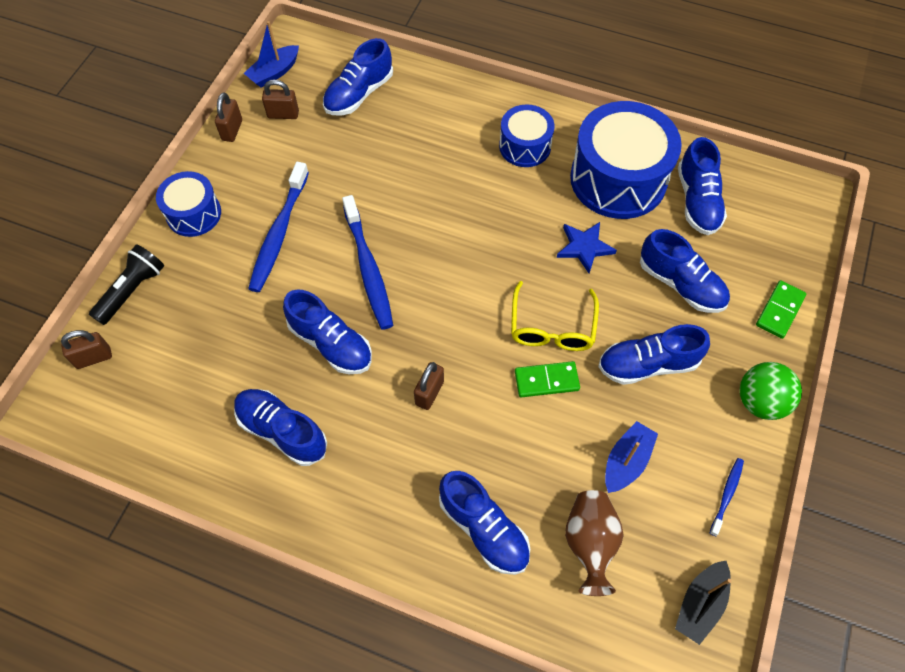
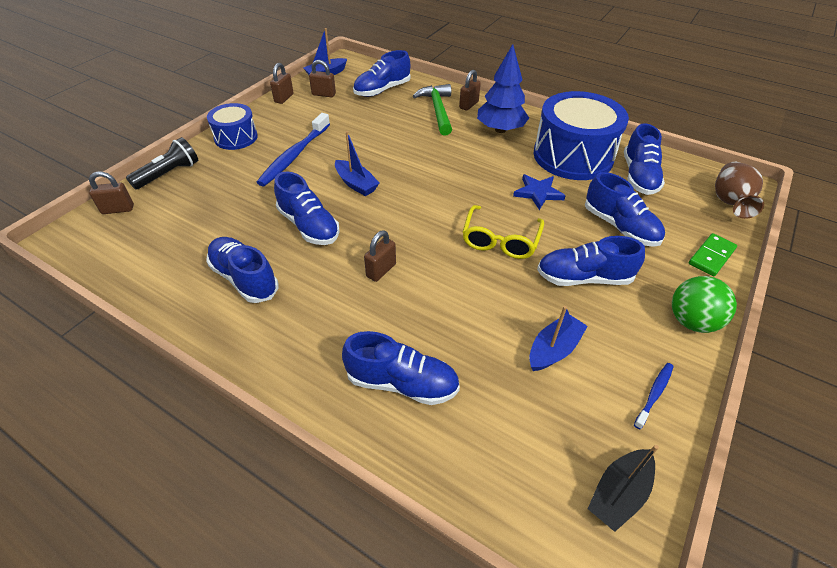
camera: 10 degrees right, 15 degrees down
(368, 268) = (356, 184): blue toothbrush -> blue boat
(439, 122) = (437, 110): none -> green hammer
(477, 106) = (469, 105): none -> brown padlock
(484, 529) = (402, 383): blue shoe -> blue shoe turned 45 degrees counterclockwise
(525, 146) = (500, 130): blue drum -> blue tree
(546, 381) = (488, 276): green domino -> none
(590, 543) = (505, 414): brown vase -> brown vase (729, 202)

